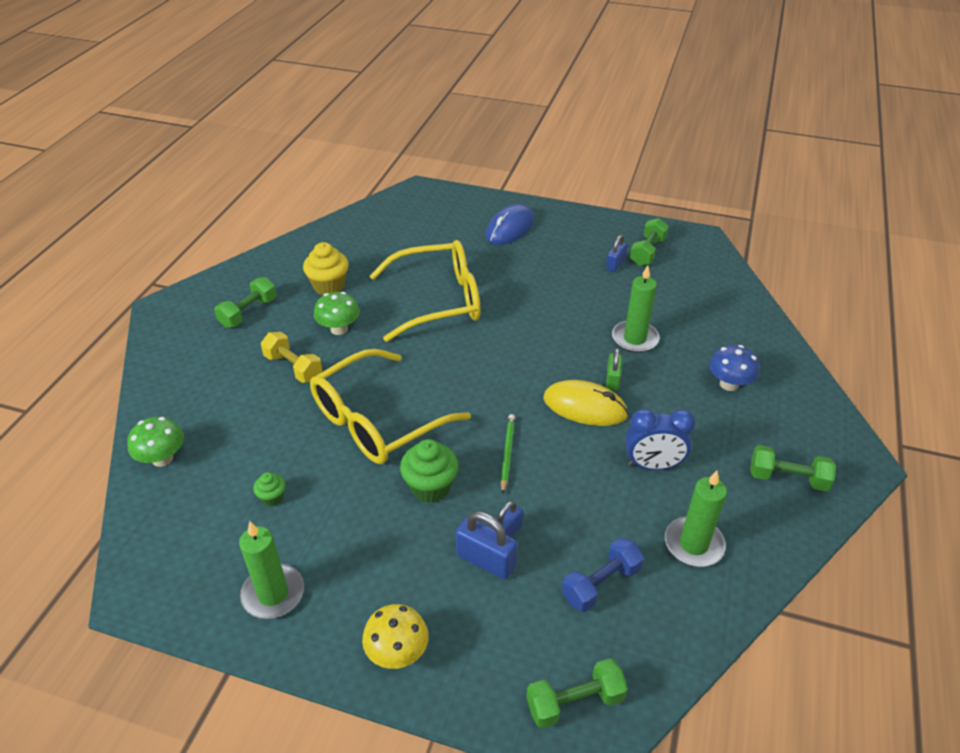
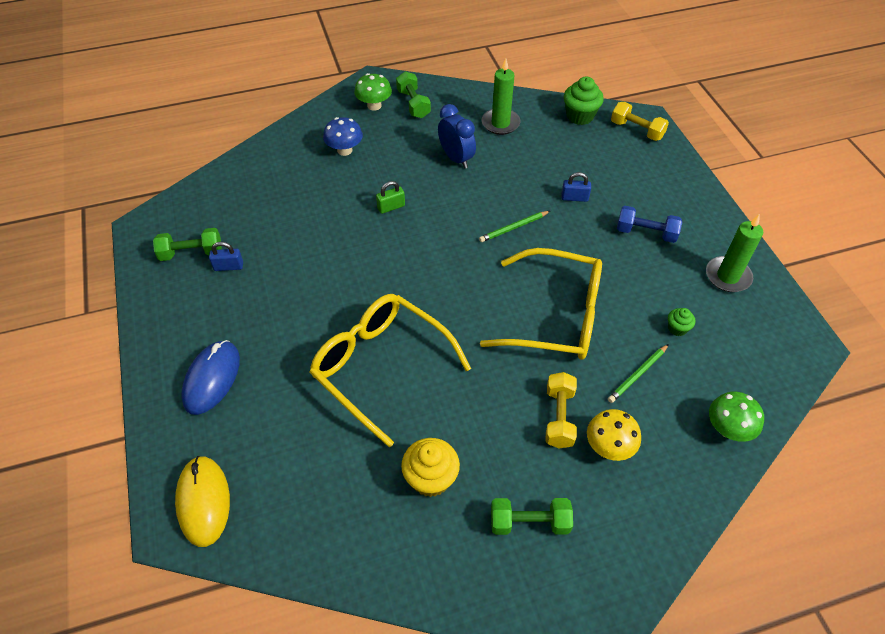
camera: 125 degrees left, 10 degrees up
(268, 436) = (637, 374): none -> green pencil
(339, 329) = (483, 419): green mushroom -> green mushroom (374, 105)
(397, 652) = (690, 202): yellow mushroom -> yellow mushroom (609, 447)
(430, 487) = (579, 250): green cupcake -> green cupcake (580, 116)
(486, 560) = (601, 197): blue padlock -> none
(510, 228) = (212, 379): blue mouse -> blue mouse turned 75 degrees counterclockwise
(574, 702) = (636, 130): green dumbbell -> yellow dumbbell
(584, 407) = (432, 209): yellow mouse -> yellow mouse (203, 501)
(601, 584) = (564, 147): blue dumbbell -> blue dumbbell (646, 233)
(635, 339) = (331, 214): green candle -> none

